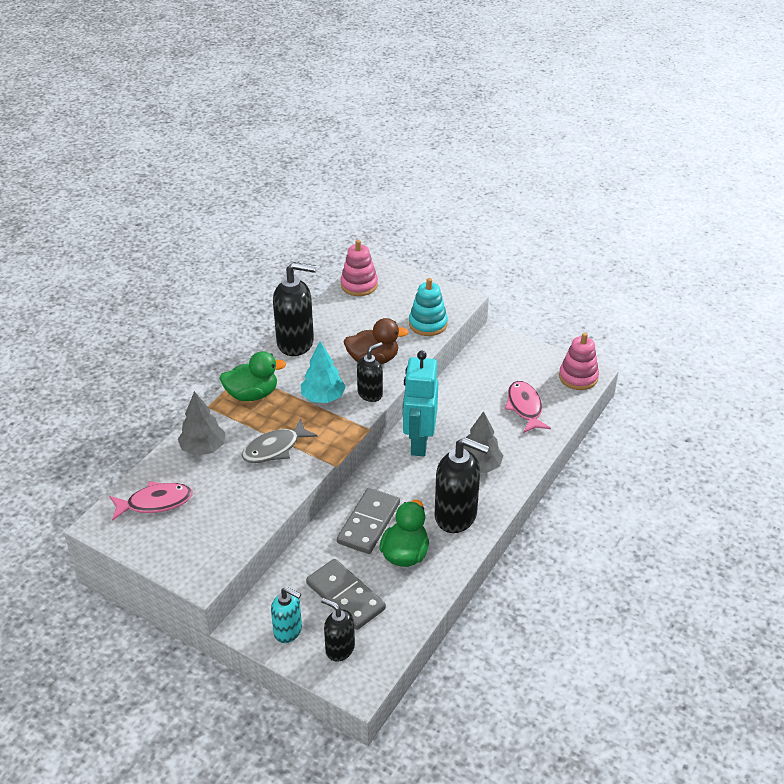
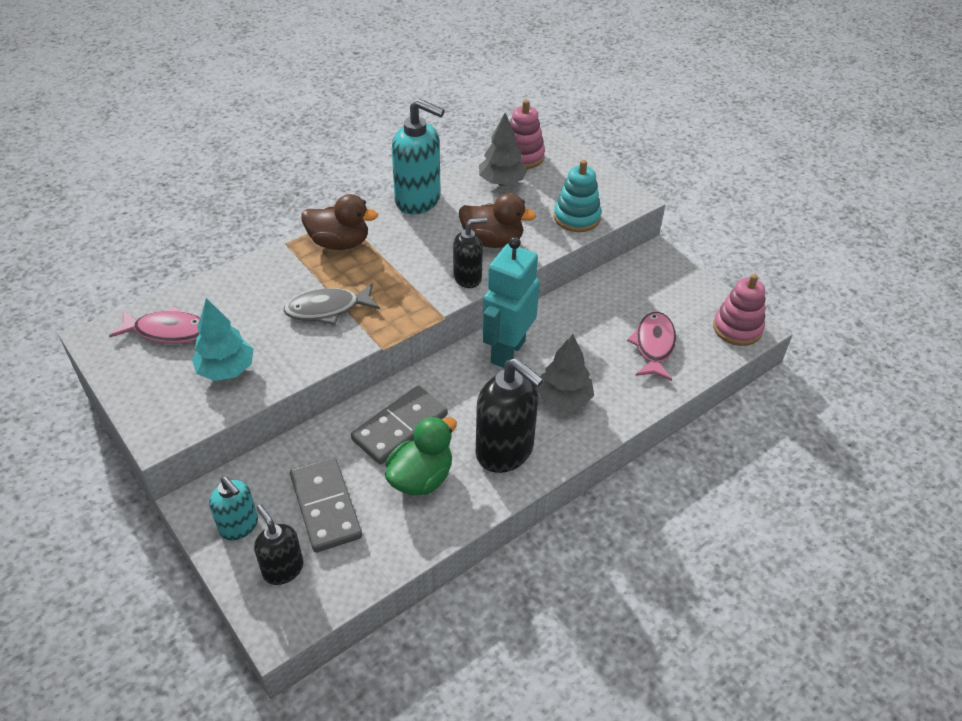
camera: 20 degrees right, 5 degrees up
(203, 448) = (253, 287): grey tree -> grey tree (502, 182)
(252, 394) = (339, 243): green duck -> brown duck
(296, 343) = (418, 200): black soap dispenser -> turquoise soap dispenser
(323, 397) = (413, 267): turquoise tree -> turquoise tree (226, 370)

